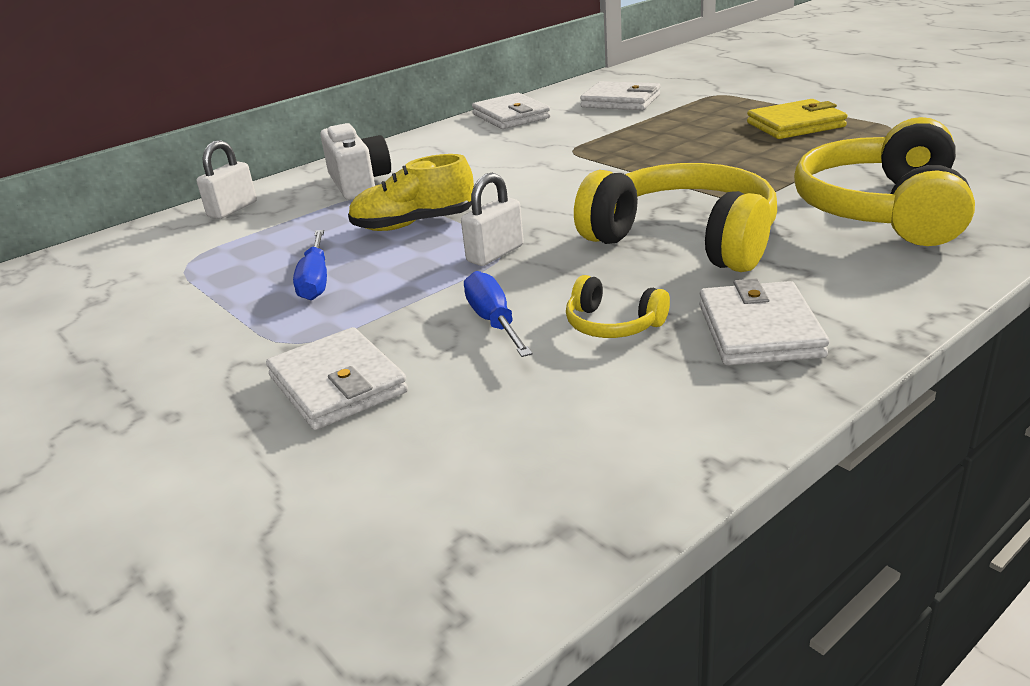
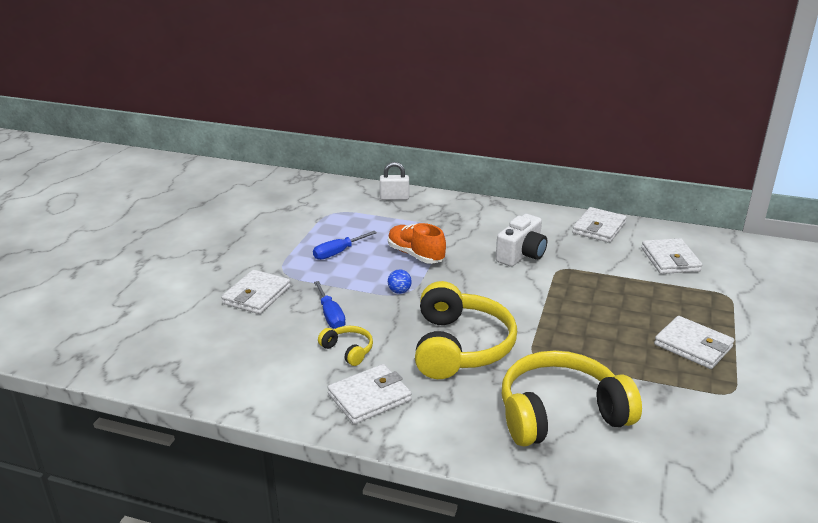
camera: 55 degrees right, 0 degrees up
(359, 183) = (453, 218): white camera -> white camera (521, 255)
(414, 224) = (415, 255): yellow shoe -> orange shoe
(494, 321) = (330, 315): blue screwdriver -> blue screwdriver turned 120 degrees clockwise
(495, 254) = (399, 291): white padlock -> blue ball
(613, 324) = (348, 350): yellow headphones -> yellow headphones turned 135 degrees clockwise
(795, 125) = (693, 346): yellow wallet -> white wallet

